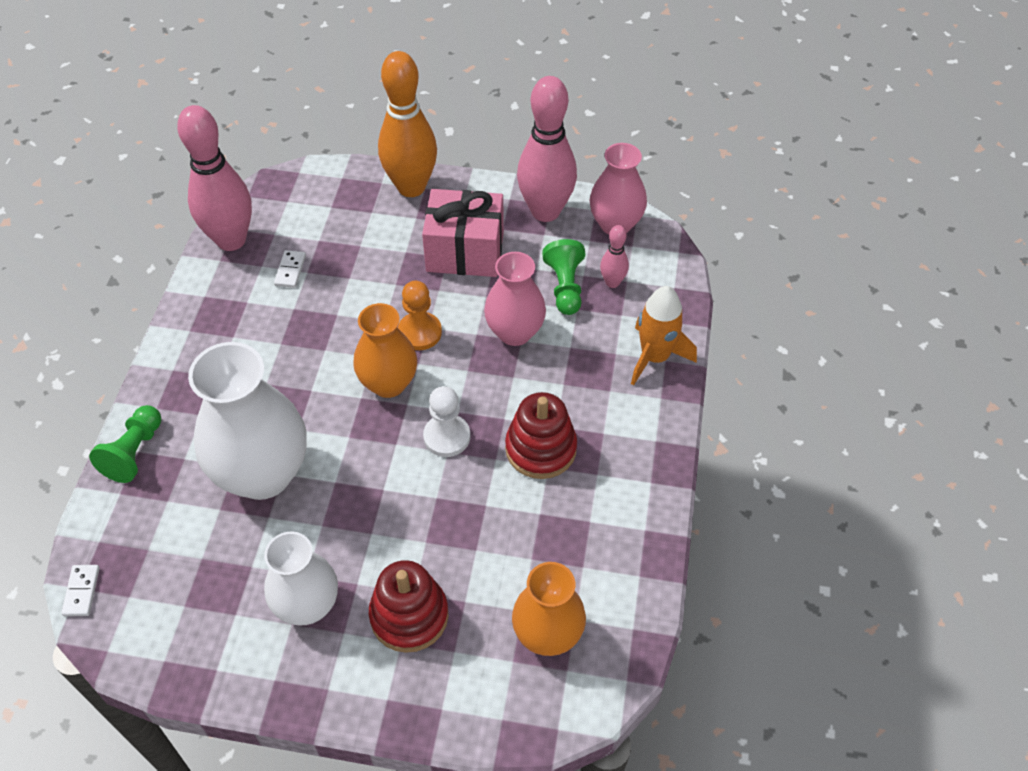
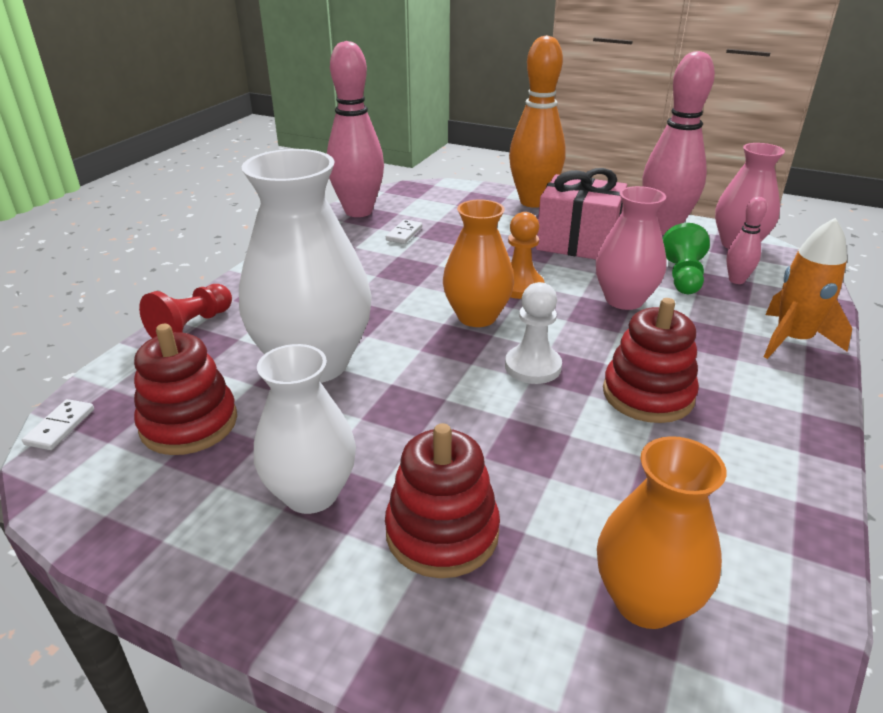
camera: 15 degrees right, 20 degrees down
(134, 452) = (192, 326): green pawn -> red pawn
(186, 563) = (189, 423): none -> red stacking toy

